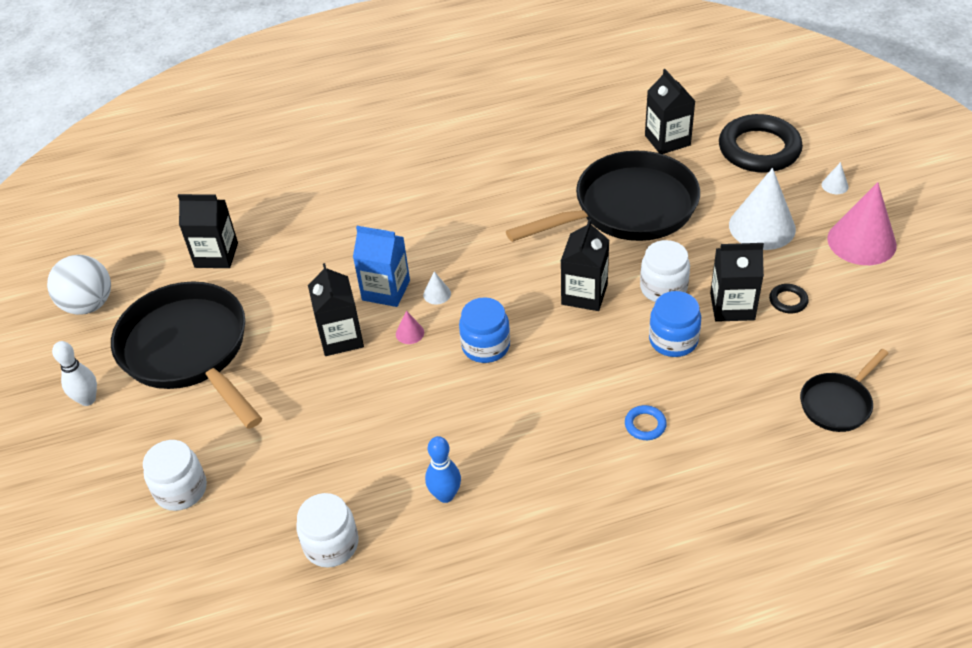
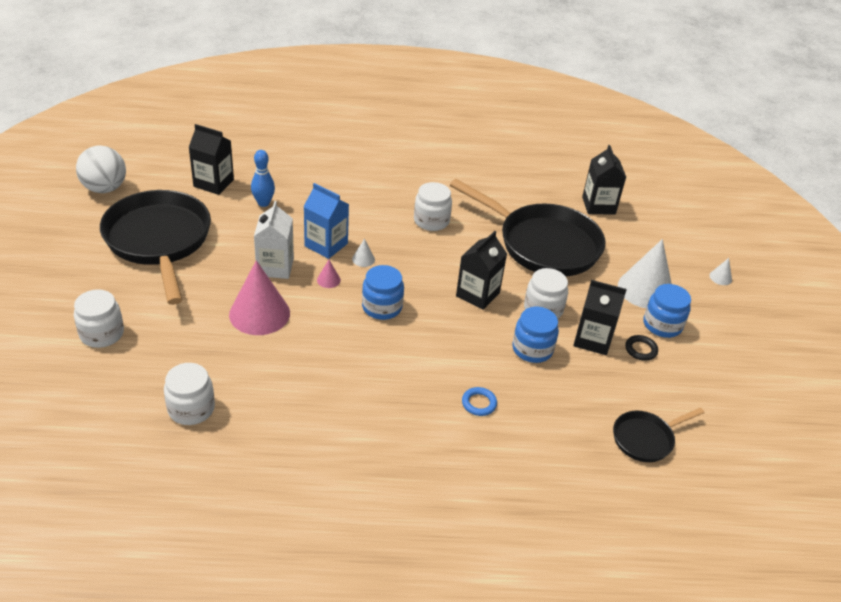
camera: 10 degrees right, 5 degrees down
(88, 399) = (69, 251): white bowling pin -> none
(341, 338) = (275, 267): black carton -> white carton
(445, 495) = (296, 403): blue bowling pin -> blue bowling pin (263, 203)
(491, 220) = (431, 221): none -> white jar
(628, 208) = (543, 244): black pan -> black pan turned 45 degrees clockwise
(759, 149) = (670, 233): black ring -> none
(798, 263) = (662, 325): none -> blue jar
(861, 241) = (723, 325): pink cone -> pink cone (259, 313)

